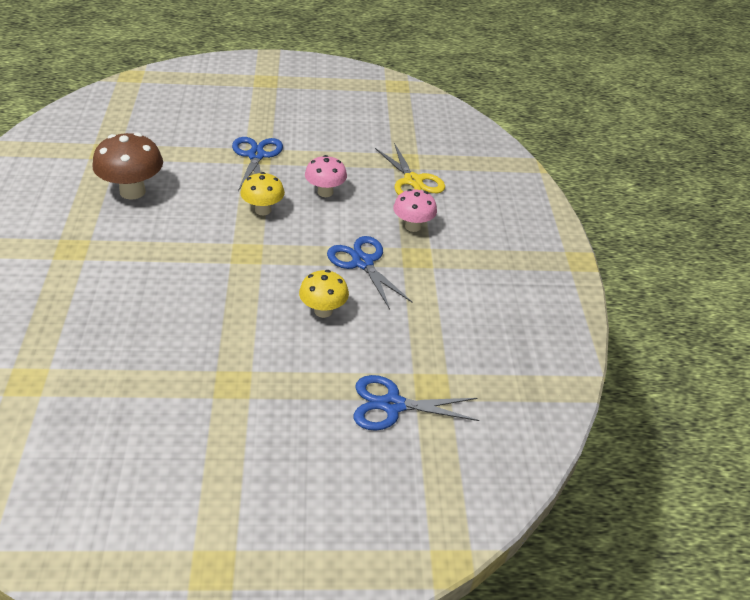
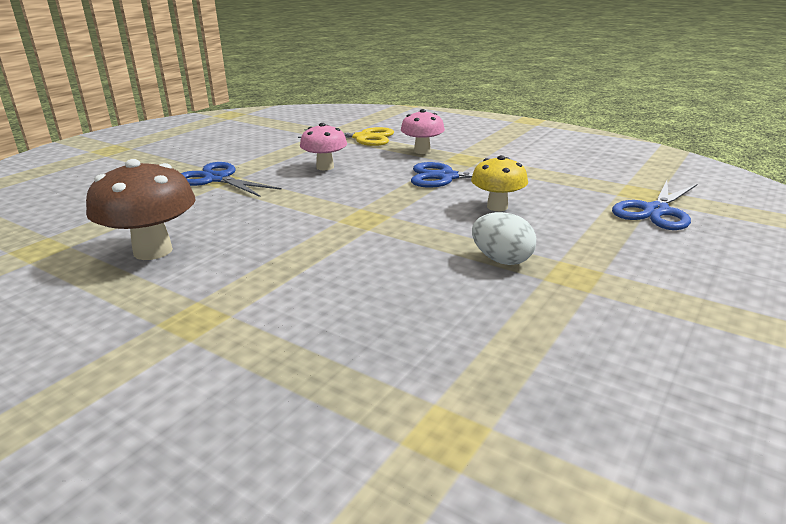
camera: 50 degrees left, 15 degrees down
(230, 342) = (501, 260): none -> white egg
(263, 210) = (307, 196): yellow mushroom -> none

